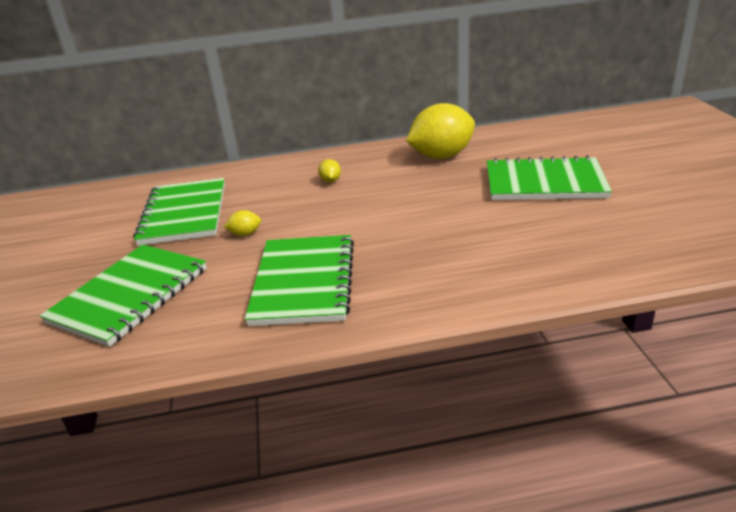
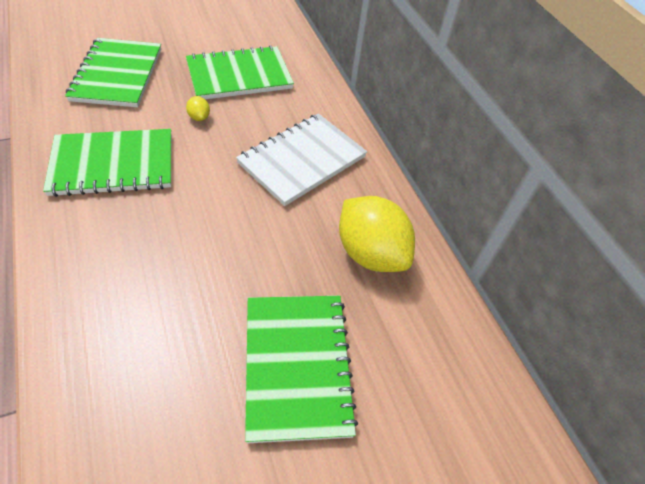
camera: 70 degrees right, 20 degrees up
(130, 295) = (117, 75): green notebook -> green notebook turned 75 degrees clockwise
(330, 181) = (302, 160): yellow lemon -> white notebook

